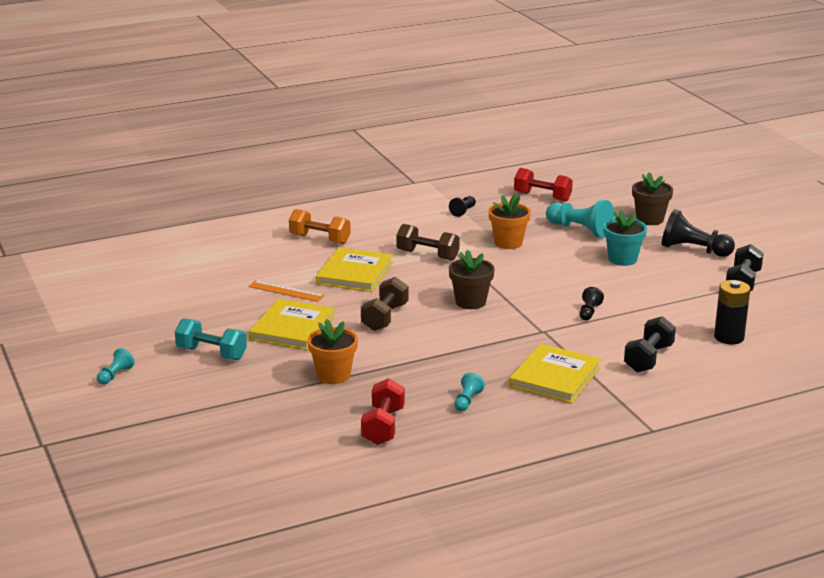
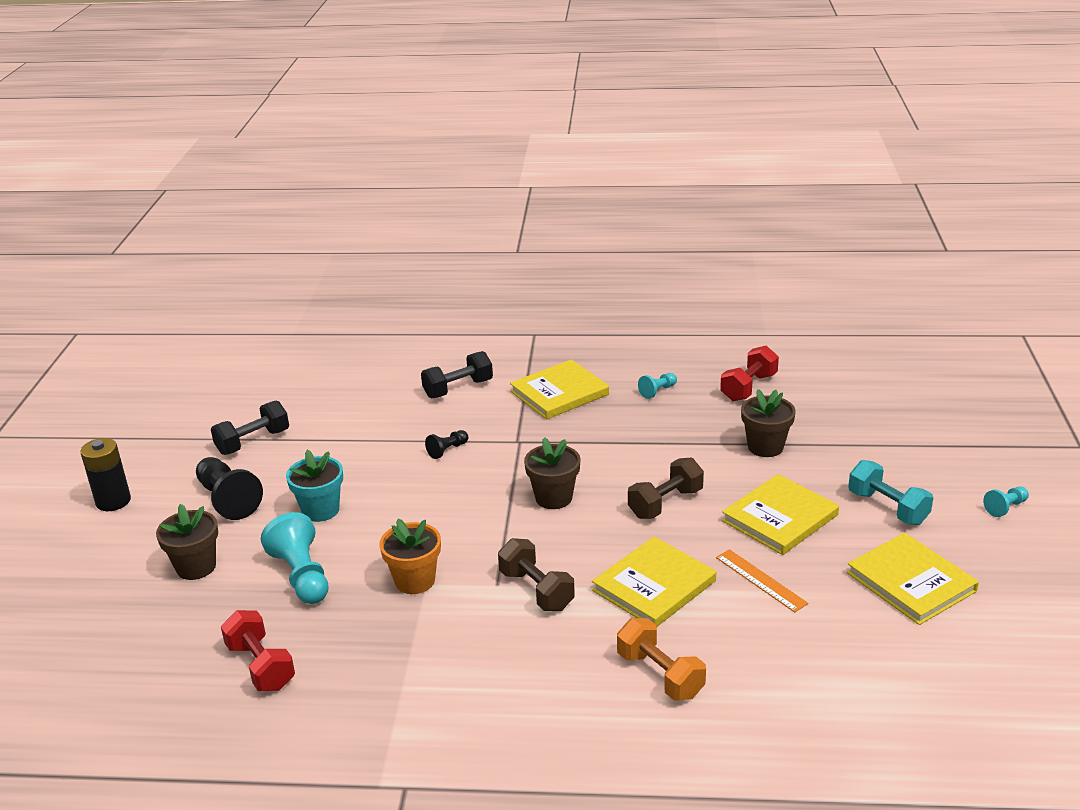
camera: 150 degrees left, 5 degrees up
(182, 312) = (910, 582): none -> yellow book
(333, 375) = (765, 447): orange flower pot -> brown flower pot
(463, 211) = (404, 671): black pawn -> none
(729, 337) = (361, 390): black battery -> black battery (113, 501)

